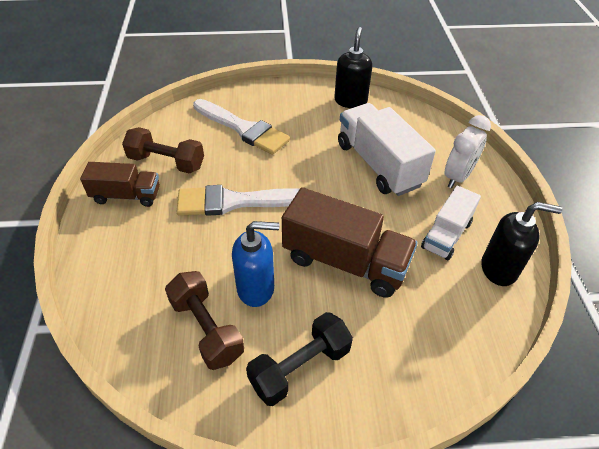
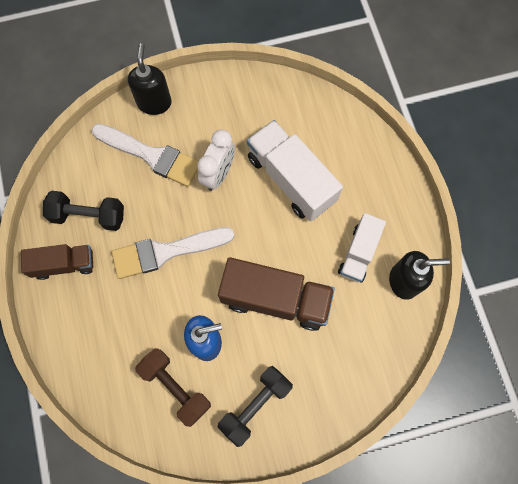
camera: 10 degrees left, 25 degrees up
(166, 162) = (88, 216): brown dumbbell -> black dumbbell
(350, 101) = (252, 93): black soap dispenser -> black soap dispenser (154, 103)
(458, 177) = (365, 181): white clock -> white clock (218, 174)

